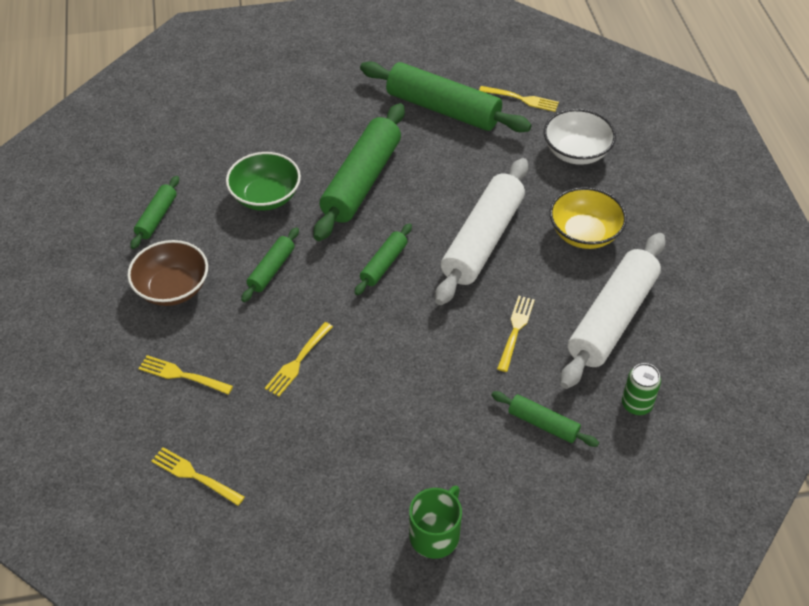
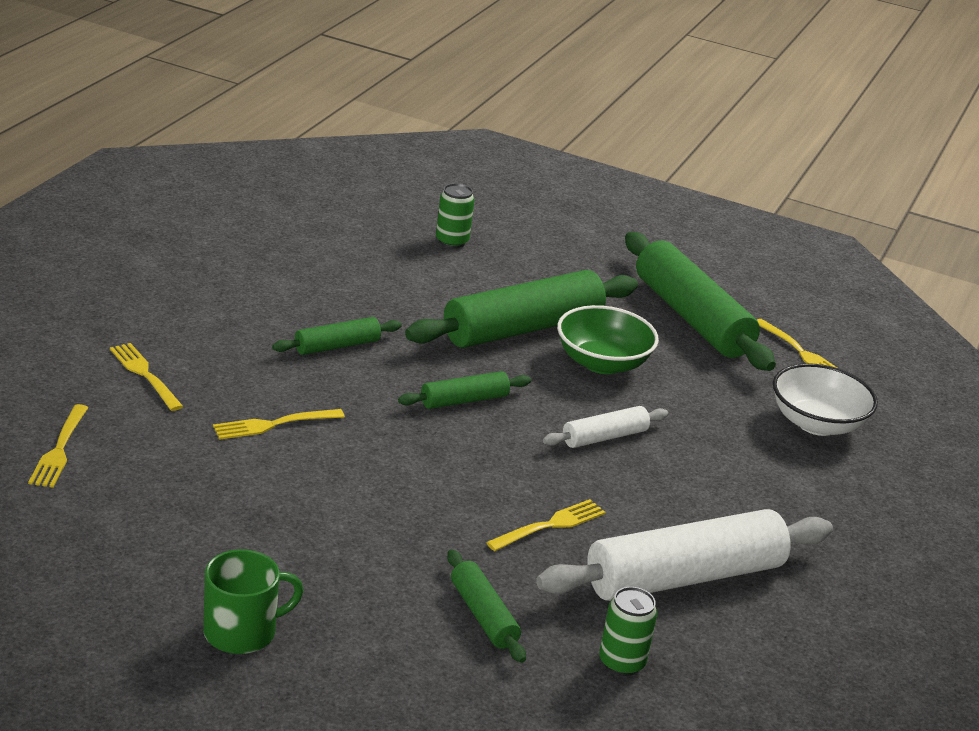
camera: 30 degrees right, 20 degrees down
(157, 217) = (271, 255): green rolling pin -> none
(172, 288) = (219, 311): brown bowl -> none
(194, 475) = (59, 450): yellow fork -> yellow fork turned 150 degrees counterclockwise
(253, 131) = (452, 241): none -> green can
(266, 196) = (402, 292): green bowl -> green bowl (602, 363)
(482, 240) = (604, 437): white rolling pin -> white rolling pin, size x0.49
(584, 233) = (740, 492): yellow bowl -> none

